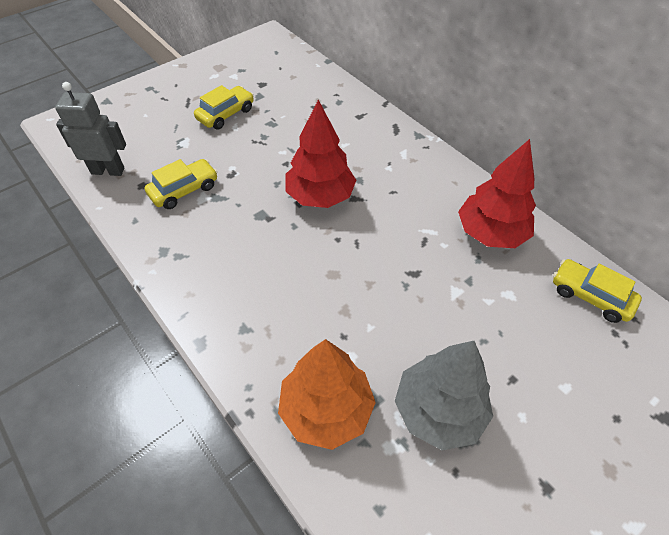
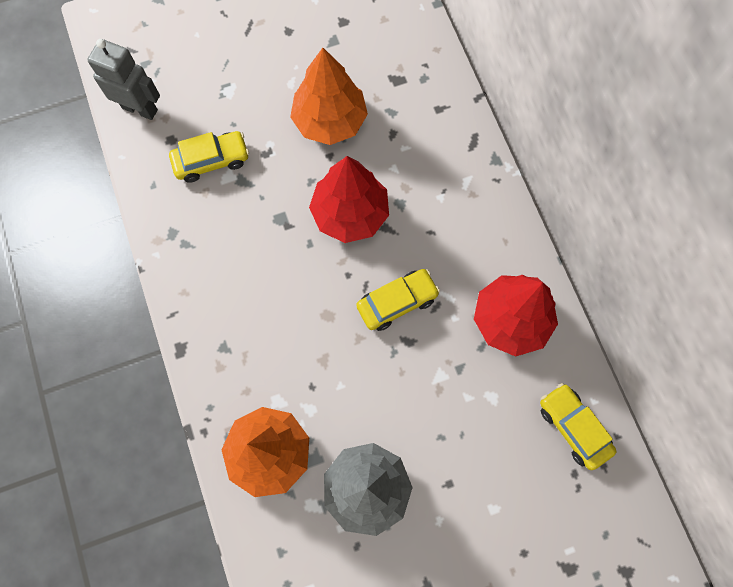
camera: 20 degrees right, 20 degrees up
(226, 114) = (286, 60): yellow car -> yellow car (397, 302)
(276, 142) = (330, 121): none -> orange tree

